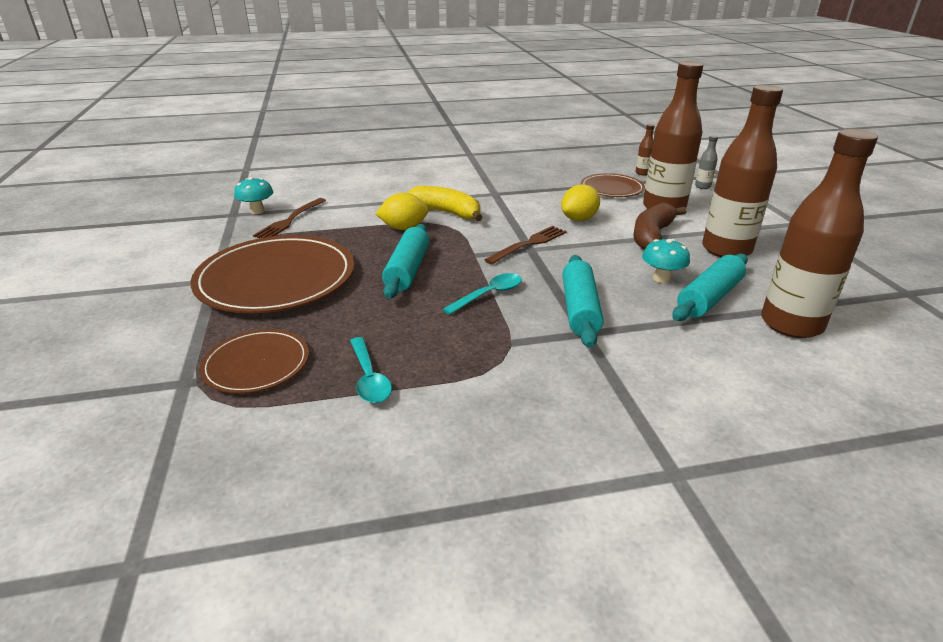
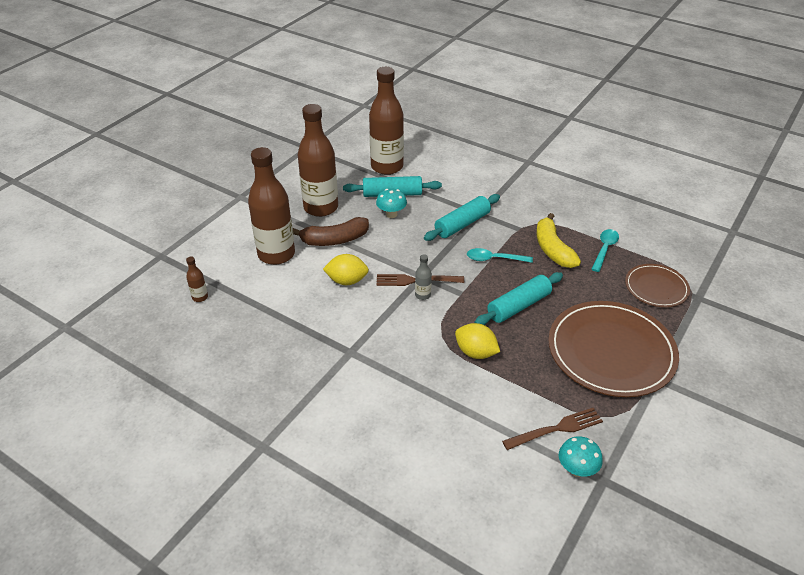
camera: 135 degrees left, 10 degrees up
(446, 213) = (422, 351): yellow banana -> yellow banana (553, 249)
(612, 188) = (261, 296): brown plate -> none
(702, 186) = (204, 255): grey bottle -> grey bottle (422, 295)

